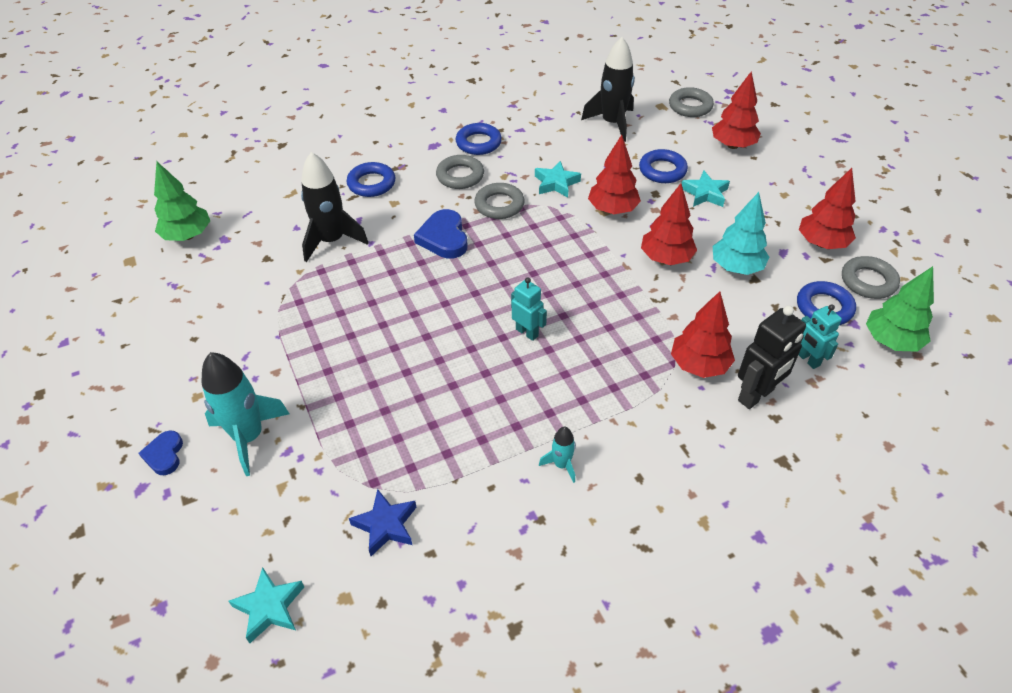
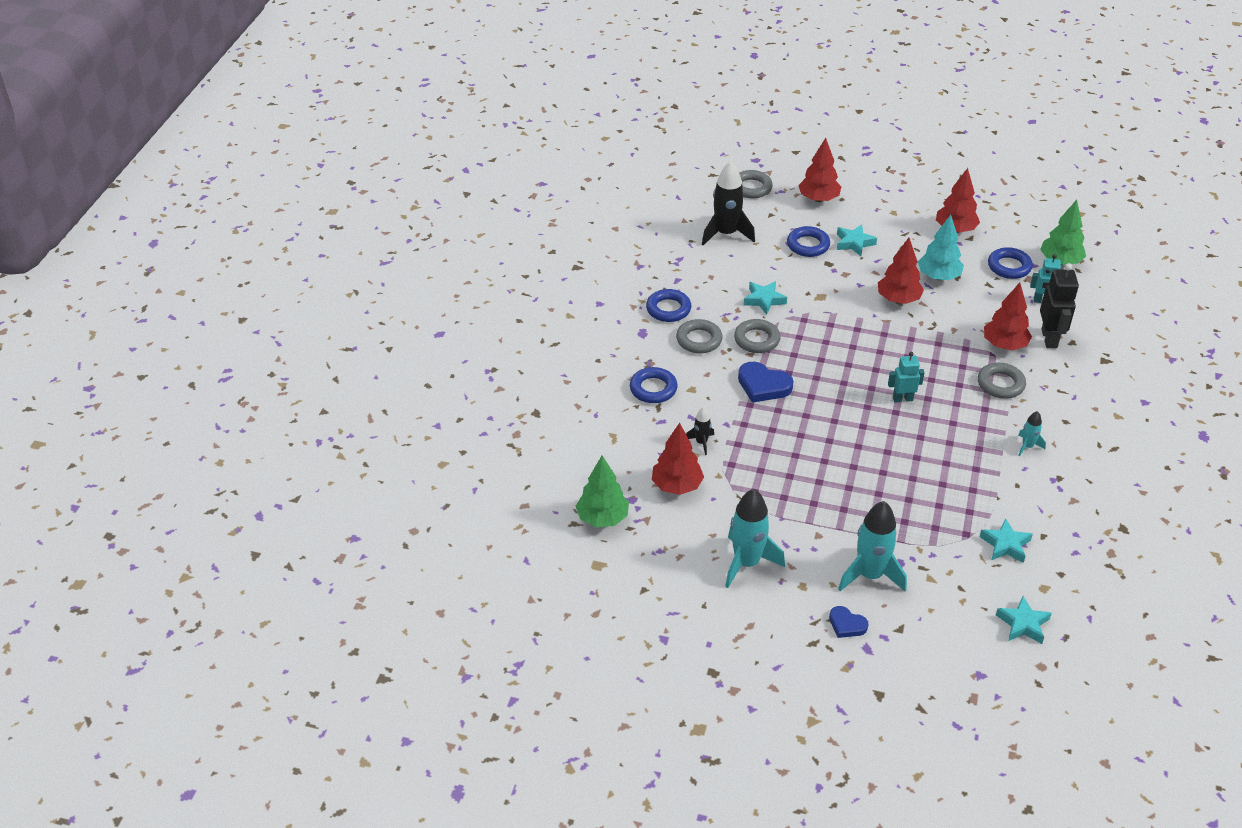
camera: 50 degrees left, 5 degrees down
(199, 344) = (746, 563): none -> turquoise rocket
(332, 240) = (701, 442): black rocket -> black rocket, size x0.49
(386, 525) = (1005, 545): blue star -> turquoise star
(612, 209) = (823, 292): red tree -> red tree (676, 486)
(868, 281) = (1006, 235): grey ring -> grey ring (1000, 384)

